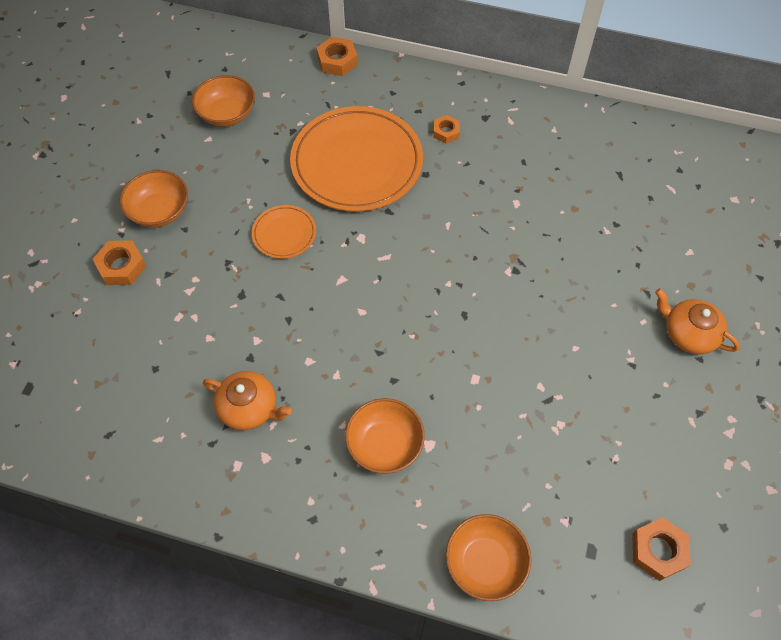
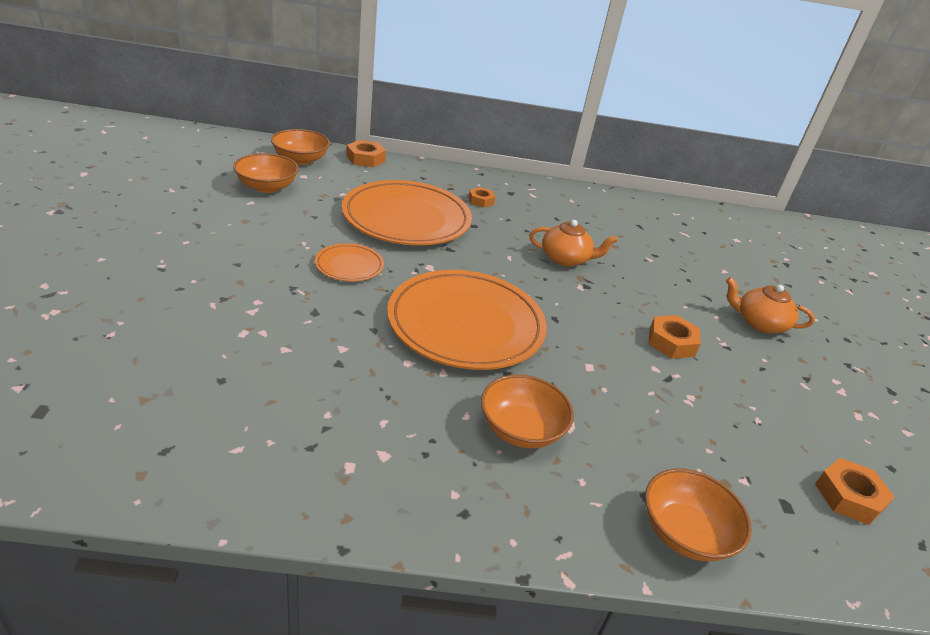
camera: 20 degrees left, 25 degrees down
(121, 266) = (165, 294): orange nut -> orange nut (671, 342)
(159, 211) = (205, 251): orange bowl -> orange bowl (300, 159)
(249, 408) = (350, 409): orange teapot -> orange teapot (566, 259)
(374, 317) = (466, 324): none -> orange plate

